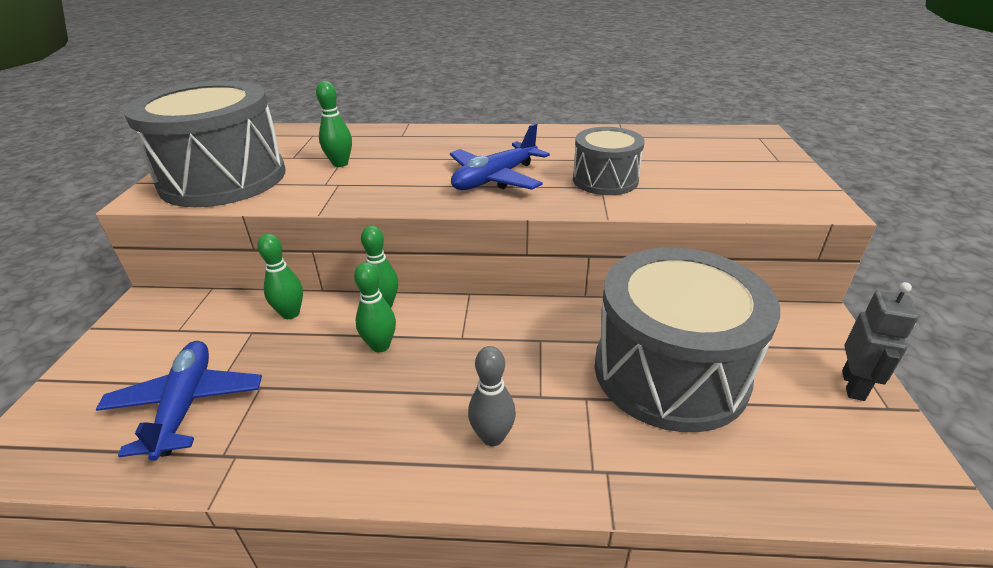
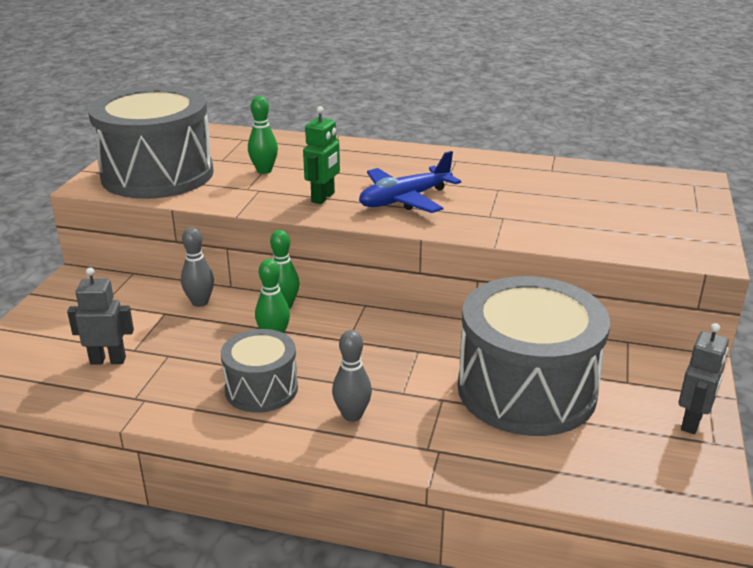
camera: 10 degrees right, 5 degrees down
(186, 405) = (108, 360): blue plane -> grey robot
(290, 313) = (200, 302): green bowling pin -> grey bowling pin
(409, 185) = (323, 198): none -> green robot
(605, 180) = (509, 211): grey drum -> grey drum (261, 389)

